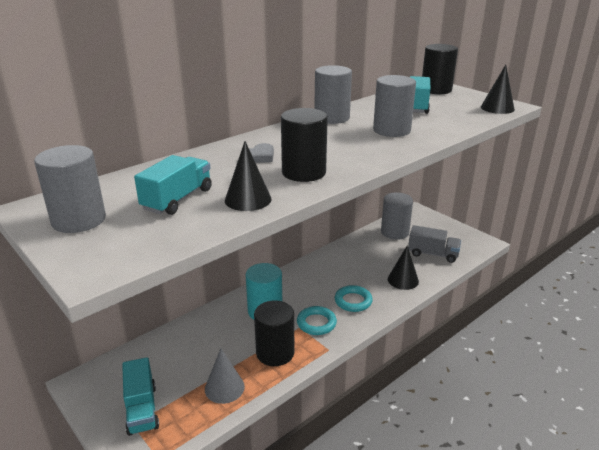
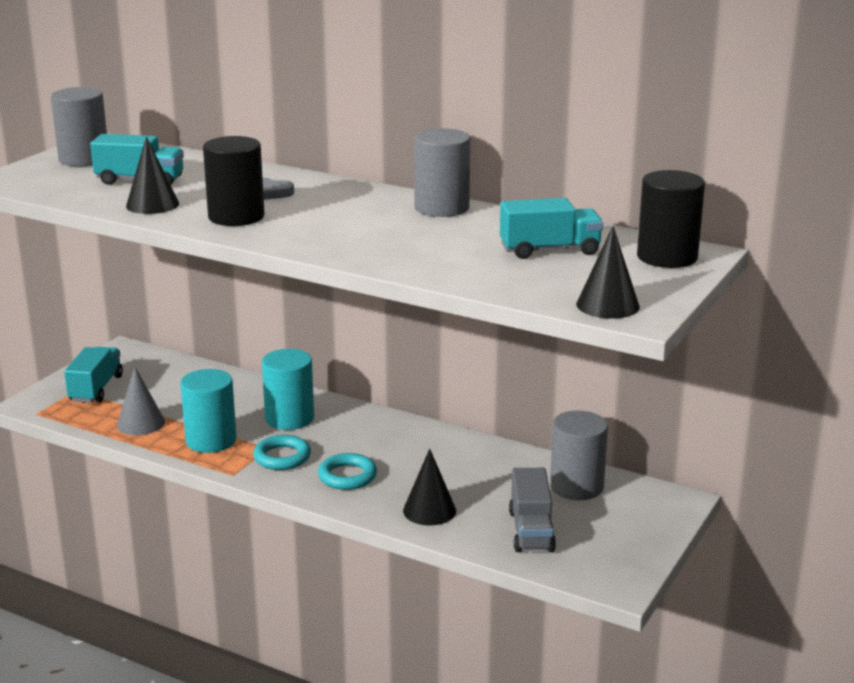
camera: 70 degrees right, 5 degrees down
(142, 409) = (96, 389): turquoise truck -> turquoise truck turned 135 degrees clockwise
(275, 353) = (211, 440): black cylinder -> turquoise cylinder
(391, 130) = (420, 244): grey cylinder -> none

